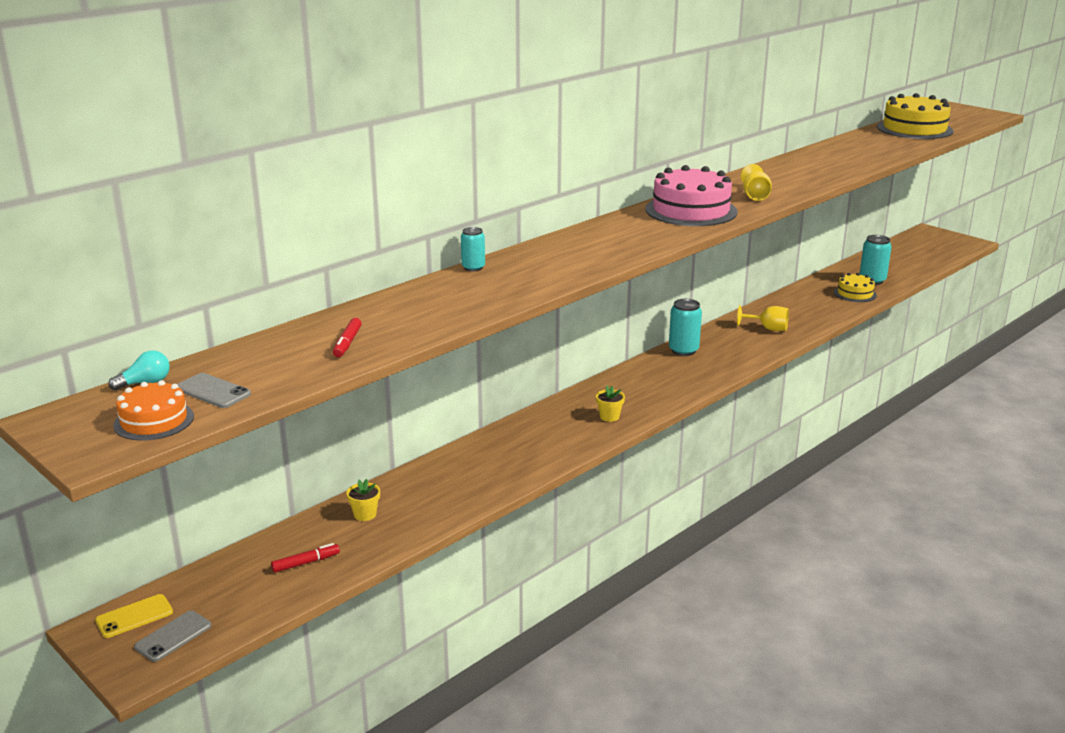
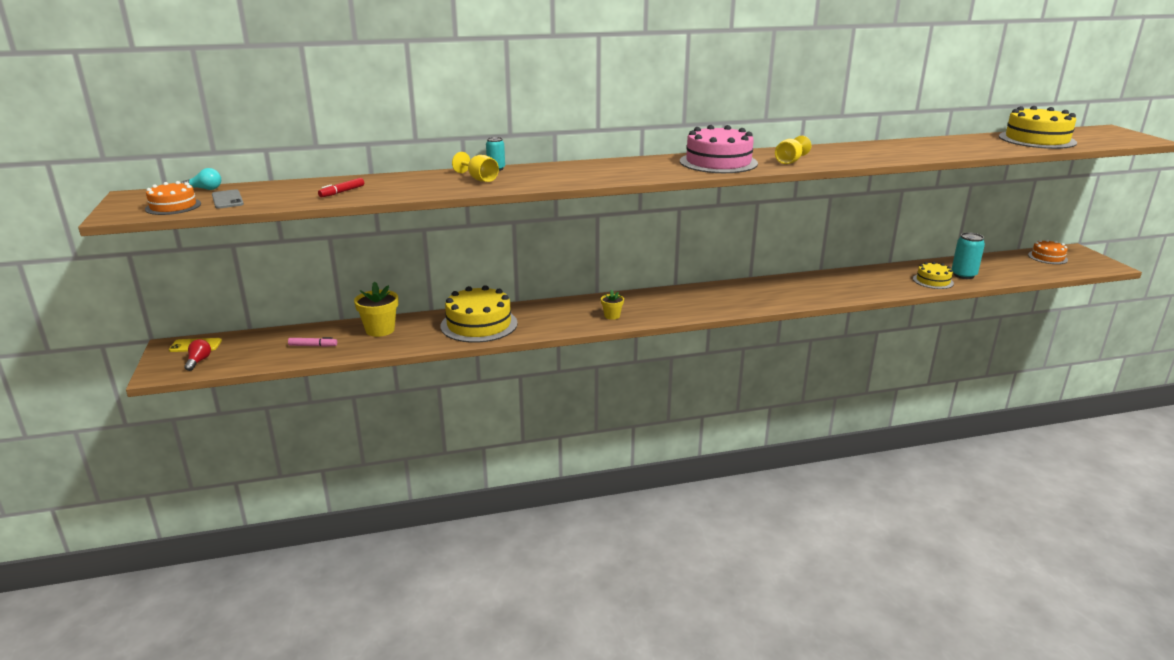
camera: 30 degrees right, 0 degrees up
(173, 636) = (199, 361): grey phone -> red light bulb
(306, 563) = (313, 346): red marker -> pink marker
(365, 514) = (380, 330): yellow flower pot -> yellow flower pot, size x1.76
(477, 471) = (479, 324): none -> yellow cake
(683, 350) = (727, 288): turquoise can -> none
(768, 328) = (818, 289): yellow goblet -> yellow goblet (479, 179)
(916, 244) = (1047, 257): none -> orange cake

